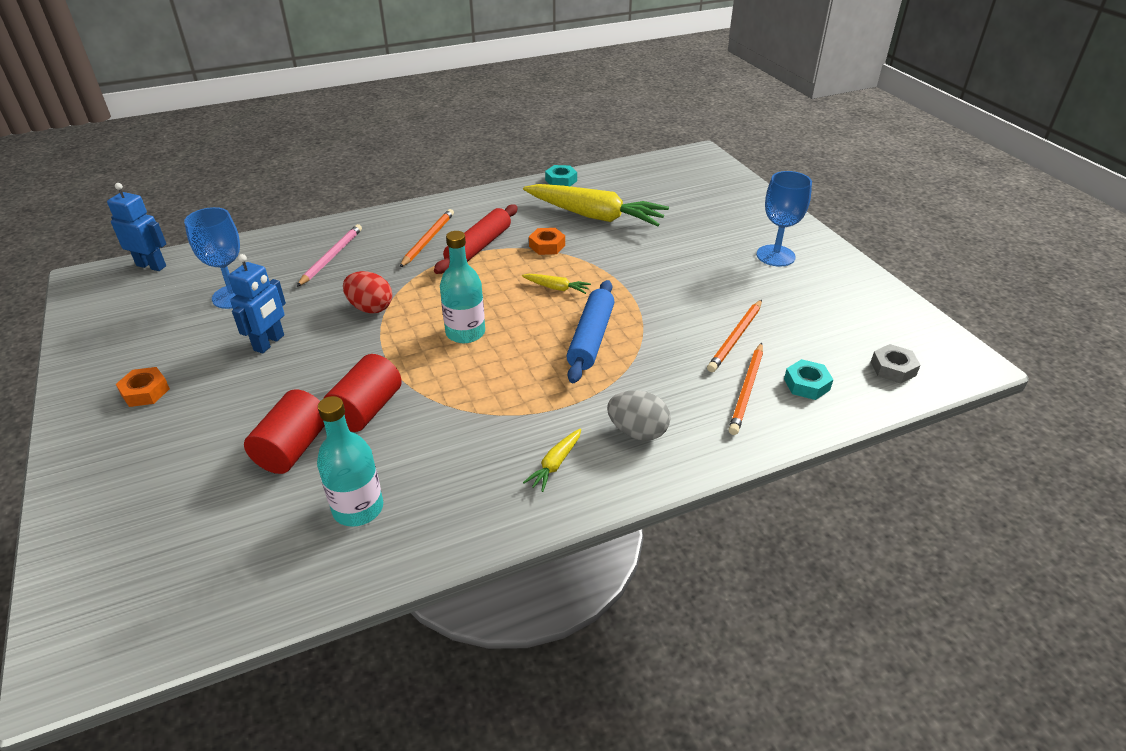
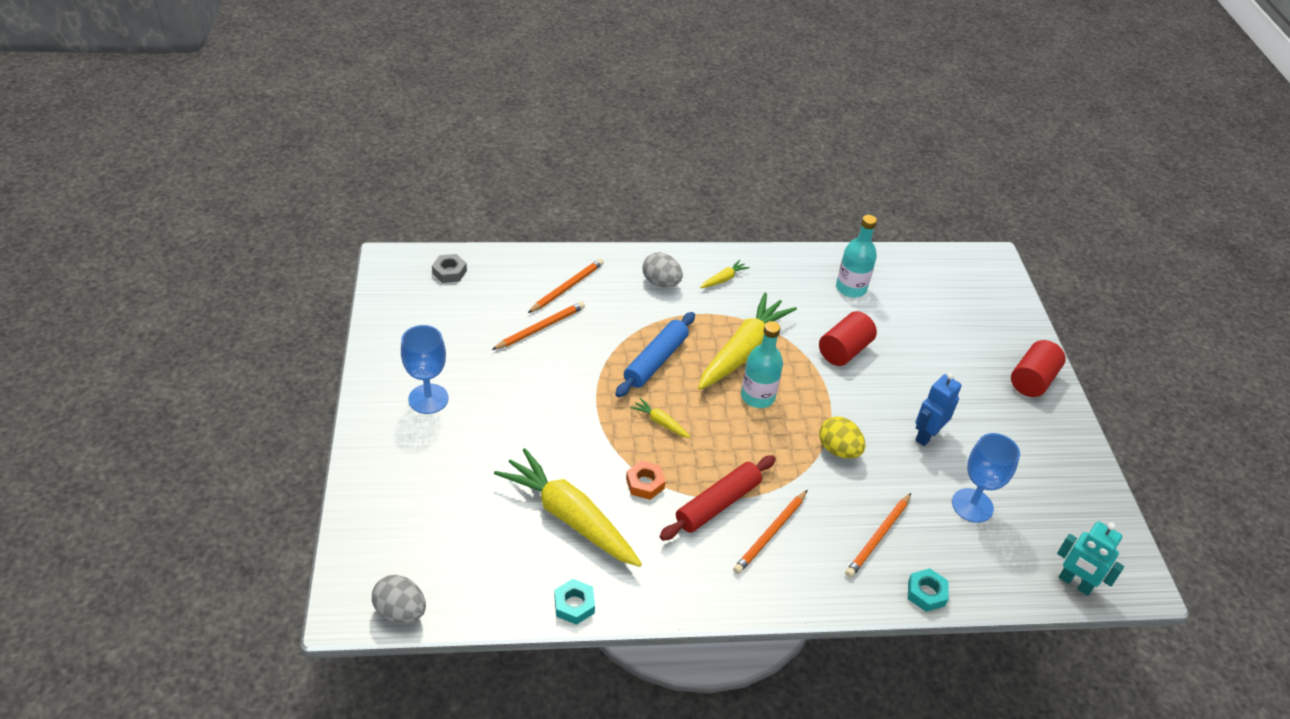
camera: 165 degrees left, 5 degrees up
(145, 392) = (1017, 414): orange nut -> none
(151, 266) = (1075, 583): blue robot -> turquoise robot
(293, 448) = (895, 337): red cylinder -> red cylinder (1032, 380)
(331, 257) = (878, 537): pink pencil -> orange pencil
(370, 308) = (838, 450): red egg -> yellow egg
(496, 375) = (743, 351): none -> yellow carrot
(668, 158) = (401, 611): none -> grey egg
(806, 384) = (522, 279): turquoise nut -> turquoise nut (926, 593)

